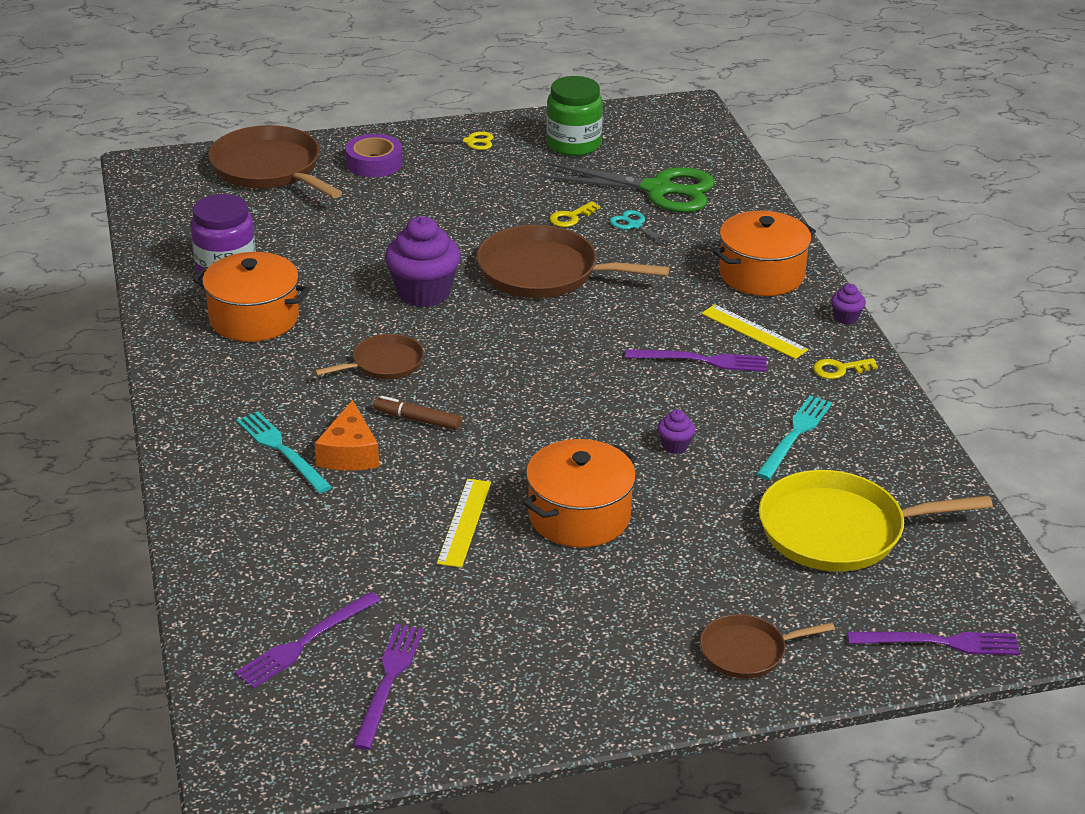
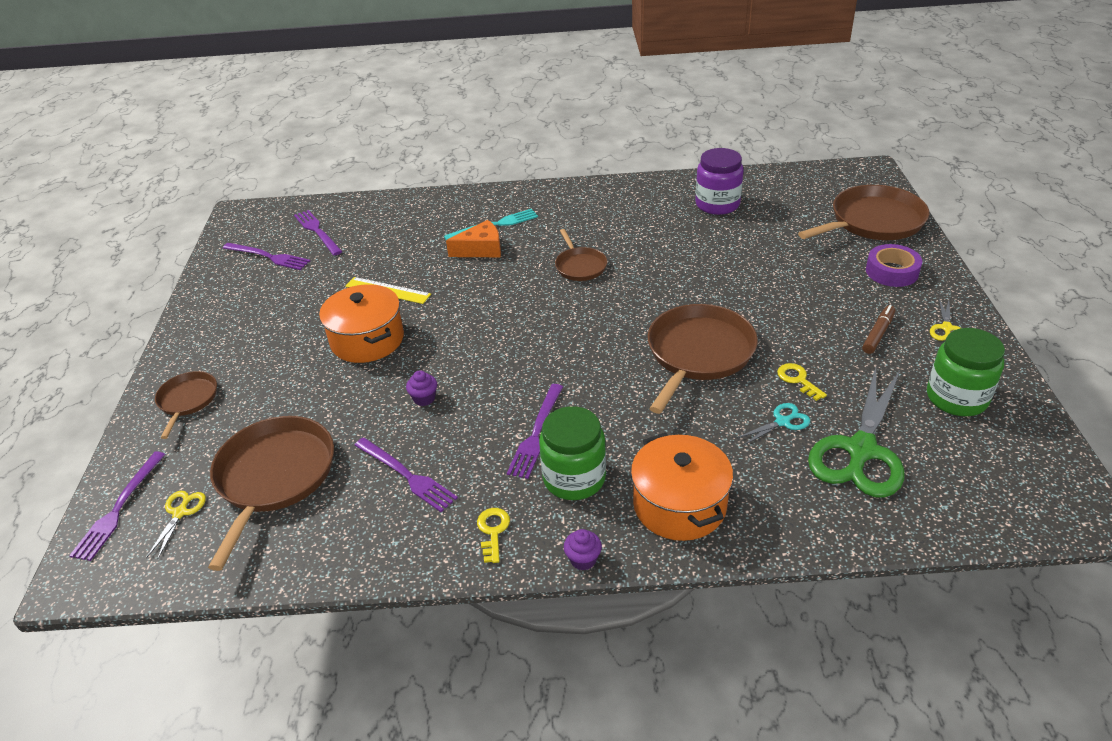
camera: 105 degrees right, 5 degrees up
(254, 318) = (650, 215): orange pot -> none
(349, 453) = (481, 249): orange cheese -> orange cheese turned 150 degrees clockwise
(417, 420) = (507, 277): brown marker -> brown marker (878, 334)
(423, 293) = (673, 288): purple cupcake -> none
(754, 332) = (574, 478): yellow ruler -> green jar
(795, 435) = (406, 475): turquoise fork -> purple fork
(839, 530) = (274, 477): yellow pan -> brown pan
(920, 588) = (180, 512): none -> yellow scissors

